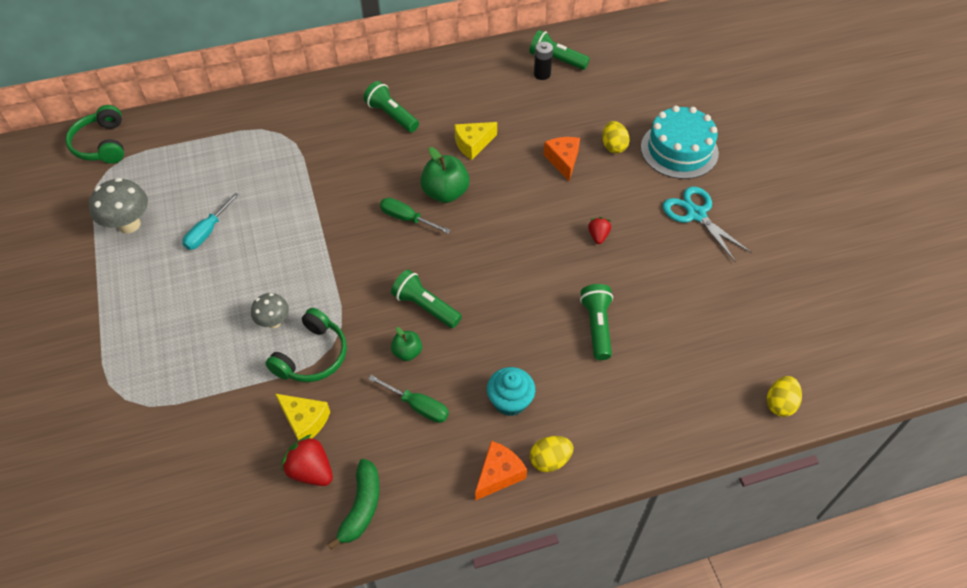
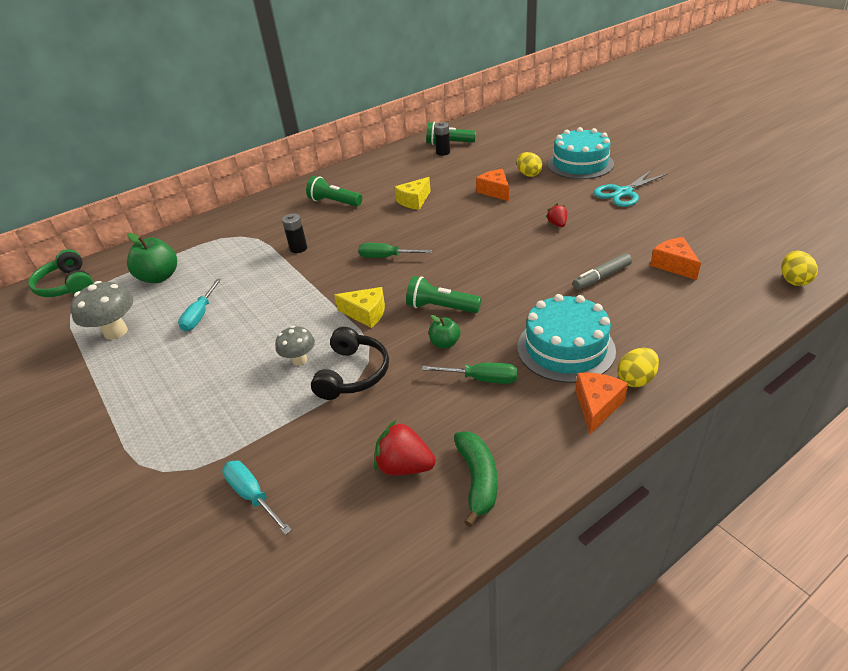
camera: 15 degrees left, 15 degrees down
(184, 450) = (252, 495): none -> turquoise screwdriver
(305, 421) = (374, 427): yellow cheese -> yellow cheese (366, 313)
(312, 356) = (353, 373): green headphones -> black headphones
(329, 173) = (298, 248): none -> black battery
(445, 193) = (410, 233): green apple -> green apple (159, 277)
(510, 401) = (565, 348): turquoise cupcake -> turquoise cake
(597, 326) = (601, 277): green flashlight -> grey marker
(677, 338) = (674, 265): none -> orange cheese
(696, 214) = (623, 193): turquoise scissors -> turquoise scissors turned 75 degrees counterclockwise

